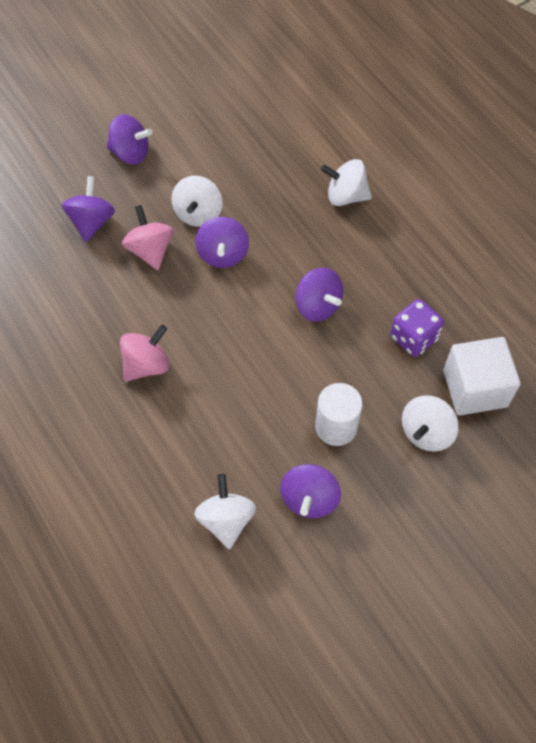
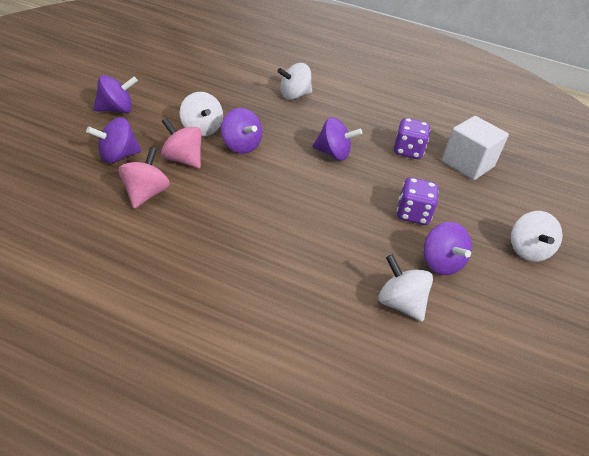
camera: 40 degrees left, 20 degrees down
(92, 222) = (117, 156): purple spinning top -> purple spinning top turned 90 degrees counterclockwise
(147, 365) = (243, 229): pink spinning top -> pink spinning top (145, 194)
(336, 427) = (412, 214): white cylinder -> purple dice
(426, 432) = (467, 196): white spinning top -> white spinning top (527, 250)

